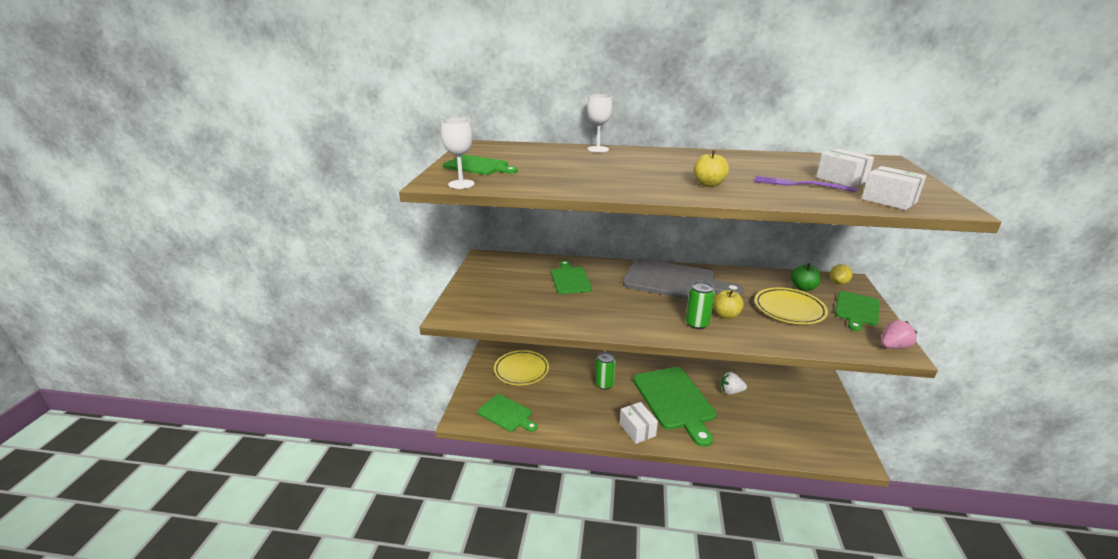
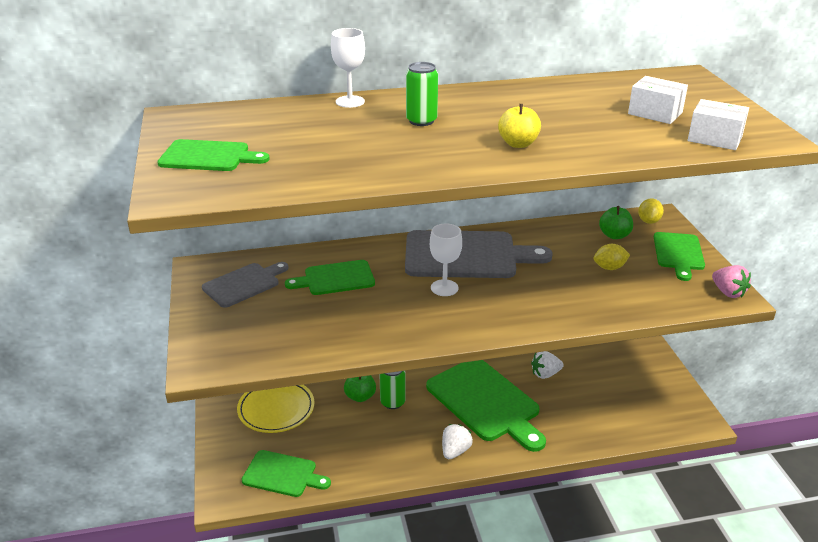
camera: 20 degrees left, 5 degrees up
(461, 184) = (208, 194): white goblet -> white goblet (444, 288)
(506, 272) = (244, 284): none -> grey cutting board
(570, 279) = (335, 278): green cutting board -> green cutting board turned 75 degrees counterclockwise
(582, 375) = (360, 396): none -> green apple
(637, 430) = (455, 451): white box -> white strawberry
(697, 324) = (516, 309): green can -> green can (421, 121)
(725, 315) = (544, 290): yellow apple -> none
(789, 309) = (609, 268): yellow plate -> yellow lemon
(798, 184) = (615, 128): purple fork -> none
(893, 347) = (728, 292): pink strawberry -> pink strawberry turned 105 degrees clockwise

